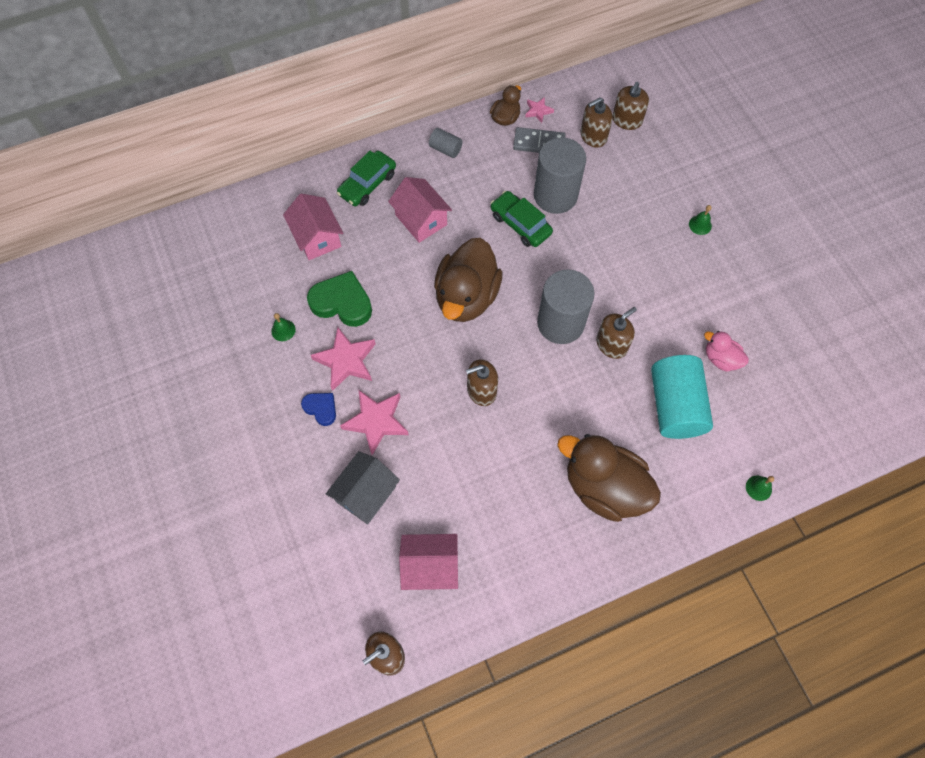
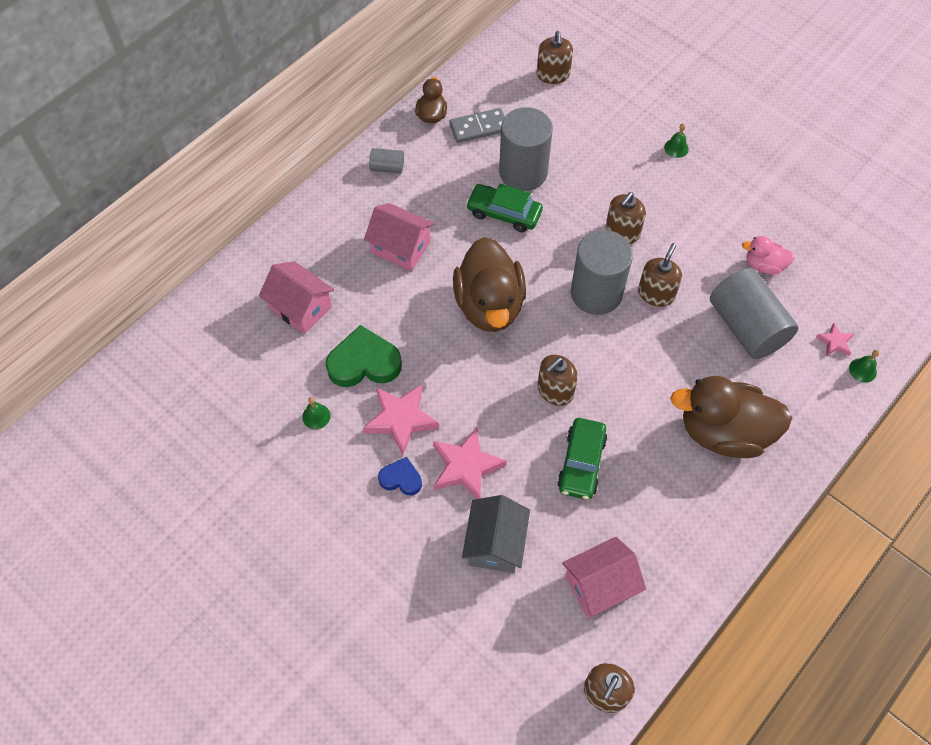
camera: 25 degrees left, 5 degrees down
(367, 184) = (324, 233): green car -> green car (581, 463)
(538, 111) = (461, 97): pink star -> pink star (834, 342)
(593, 136) = (528, 101): brown soap dispenser -> brown soap dispenser (622, 232)
(675, 406) = (746, 327): turquoise cylinder -> grey cylinder

